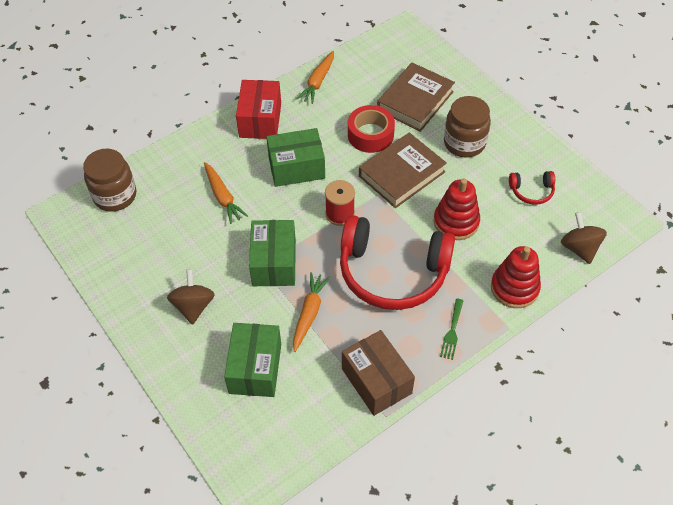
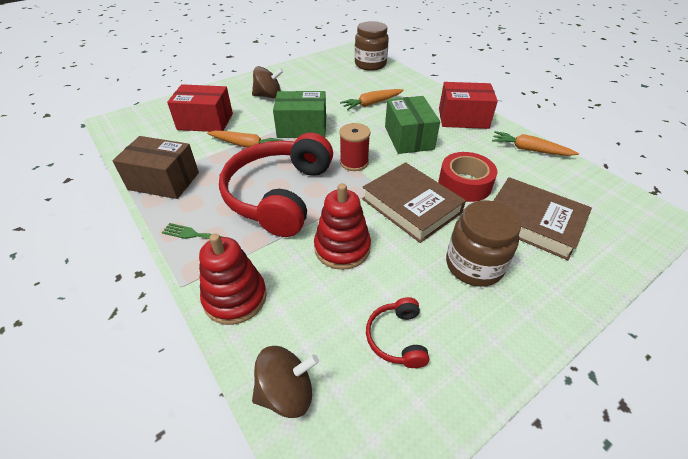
camera: 90 degrees right, 10 degrees down
(255, 368) = (205, 121): green box -> red box
(376, 381) = (164, 181): brown box -> brown box turned 45 degrees clockwise

